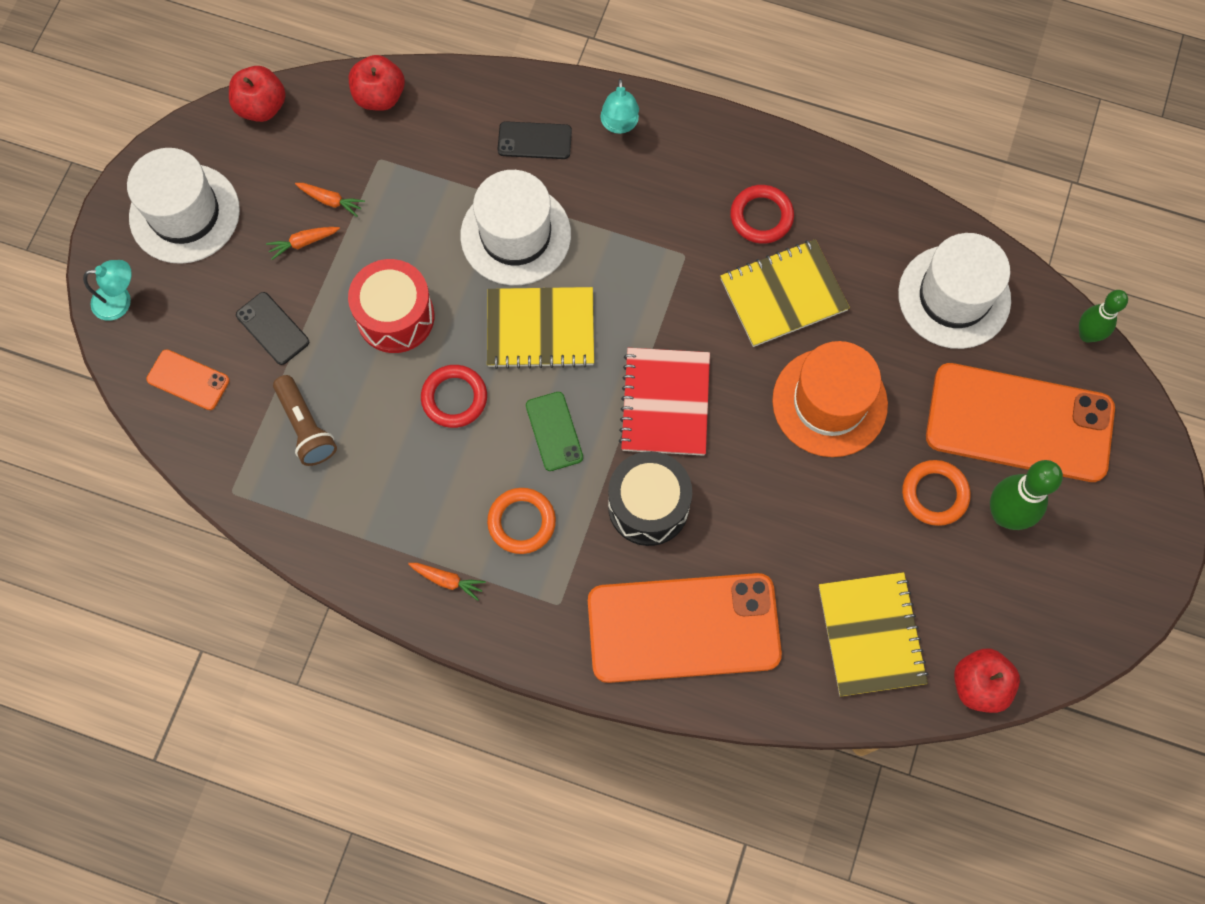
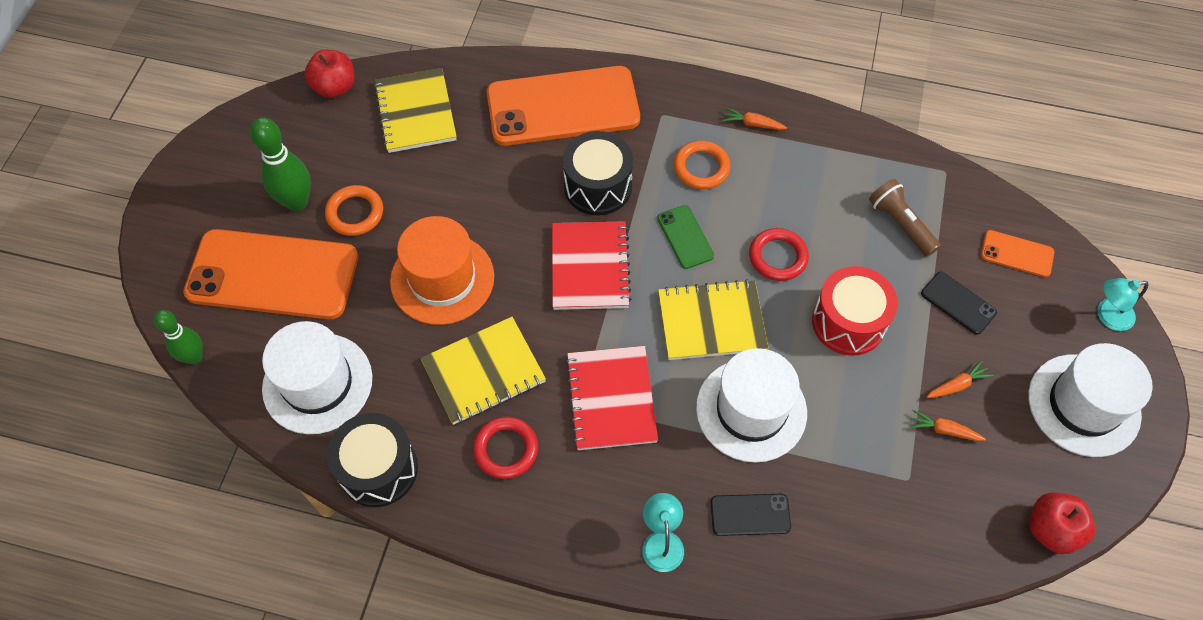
camera: 175 degrees right, 10 degrees down
(379, 96) = (928, 554): red apple -> none
(654, 257) = (611, 399): none -> red notebook
(885, 208) = (378, 469): none -> black drum

